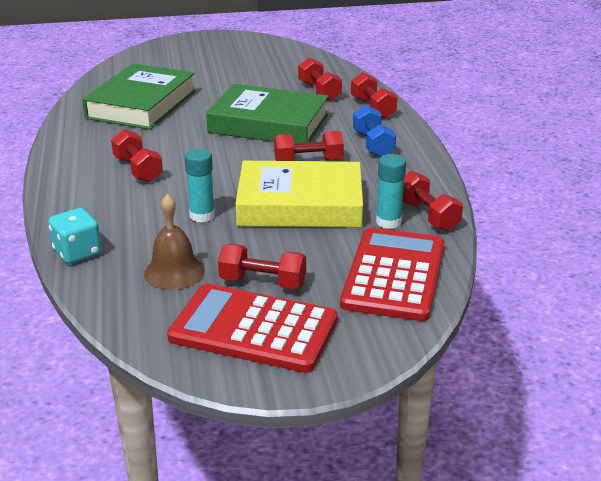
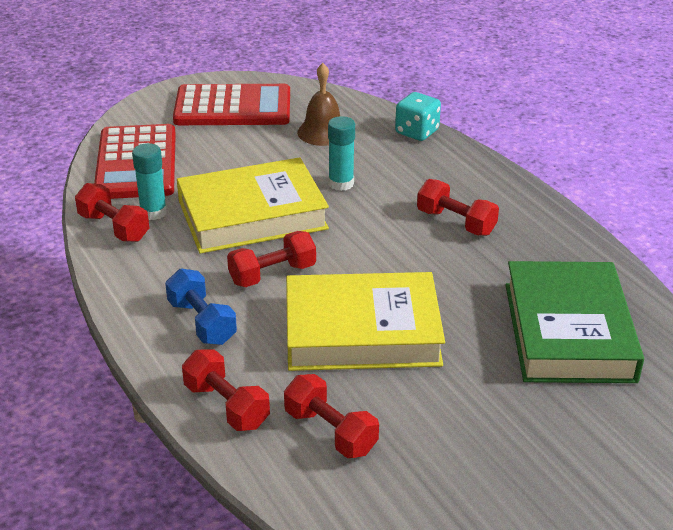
camera: 160 degrees right, 5 degrees up
(262, 282) = (245, 138): red dumbbell -> none
(268, 124) = (362, 331): green book -> yellow book

